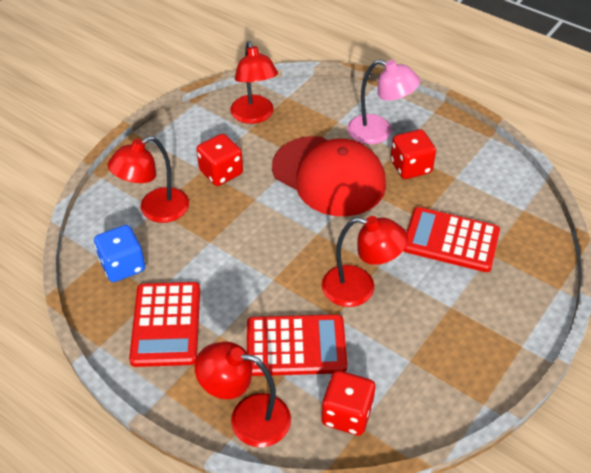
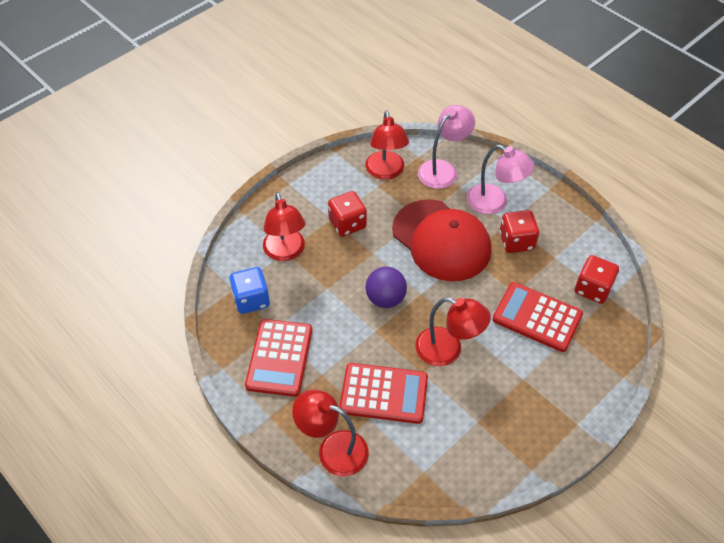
camera: 10 degrees right, 5 degrees up
(155, 210) = (285, 252): red lamp -> red lamp turned 75 degrees counterclockwise
(278, 244) = (385, 299): none -> purple ball
(316, 106) = (443, 169): none -> pink lamp
(347, 414) = (415, 459): red dice -> red dice (592, 289)

